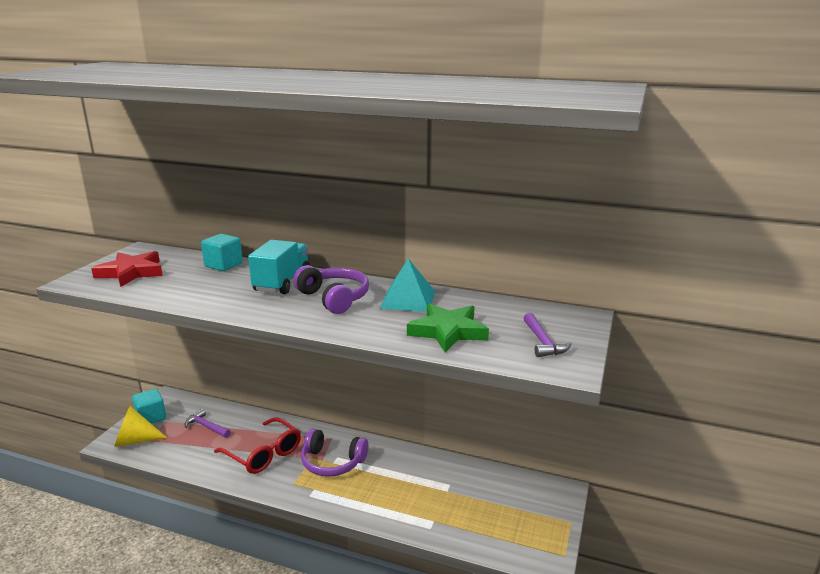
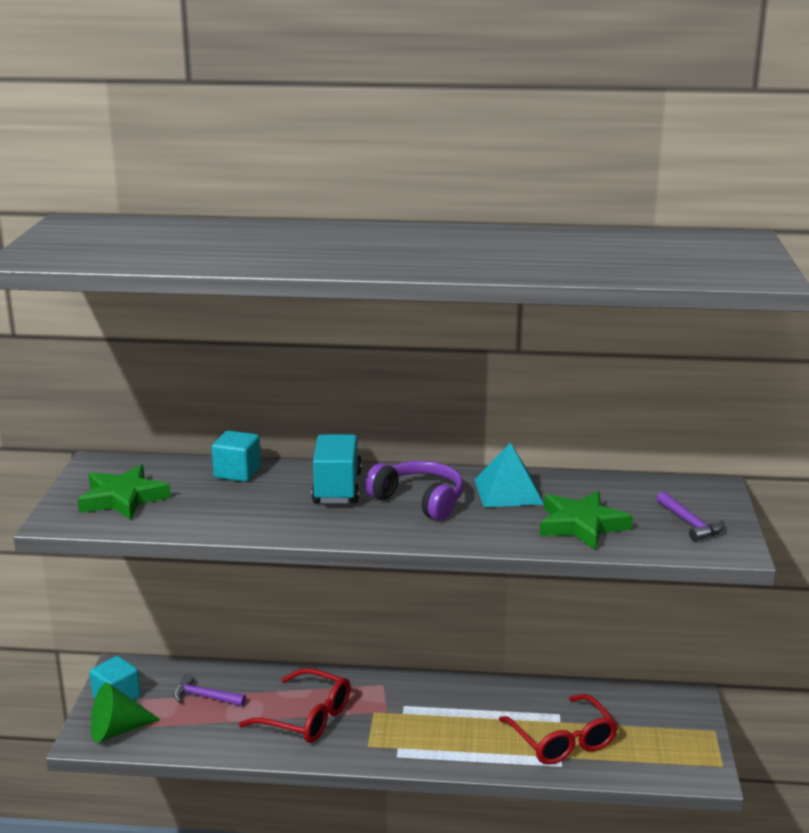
camera: 15 degrees left, 0 degrees up
(131, 272) = (123, 498): red star -> green star
(135, 440) = (117, 730): yellow cone -> green cone
(332, 462) = (401, 713): purple headphones -> none
(441, 507) = (562, 741): none -> red glasses

